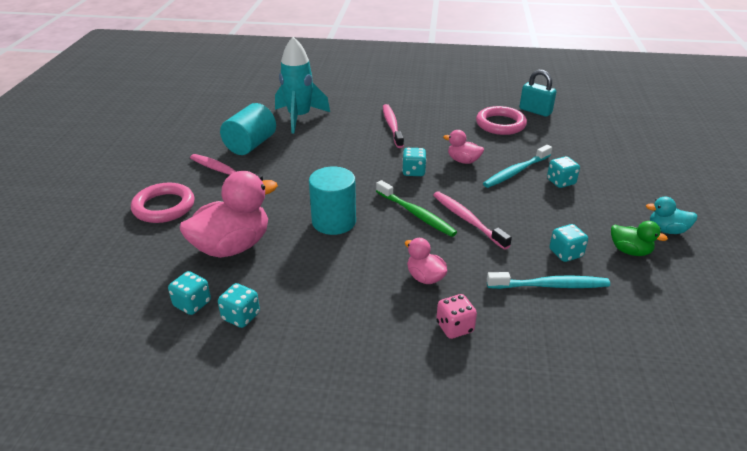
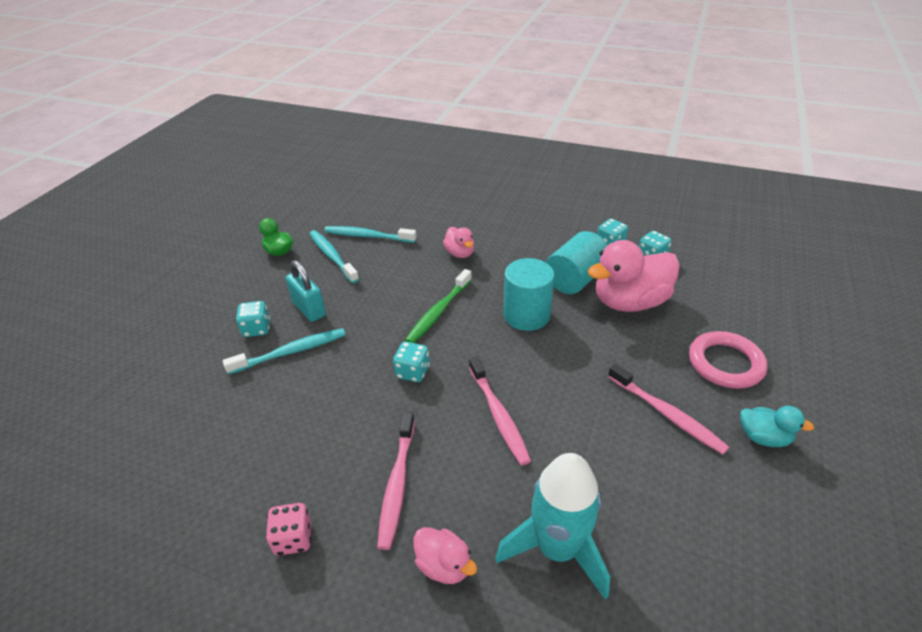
camera: 165 degrees left, 5 degrees up
(250, 145) = (639, 473): turquoise cylinder -> turquoise cylinder (575, 279)
(416, 214) = (438, 312): green toothbrush -> green toothbrush turned 120 degrees counterclockwise
(454, 327) = (455, 221): pink dice -> pink dice (293, 538)
(463, 161) = (339, 381): pink duck -> pink duck (444, 565)
(467, 220) = (391, 298): pink toothbrush -> pink toothbrush (498, 415)
(500, 124) = (225, 454): pink ring -> none
(535, 111) = (136, 482): turquoise padlock -> turquoise padlock (309, 309)
(565, 253) = (332, 256): turquoise dice -> turquoise toothbrush
(667, 230) = (225, 263): turquoise duck -> turquoise duck (763, 437)

